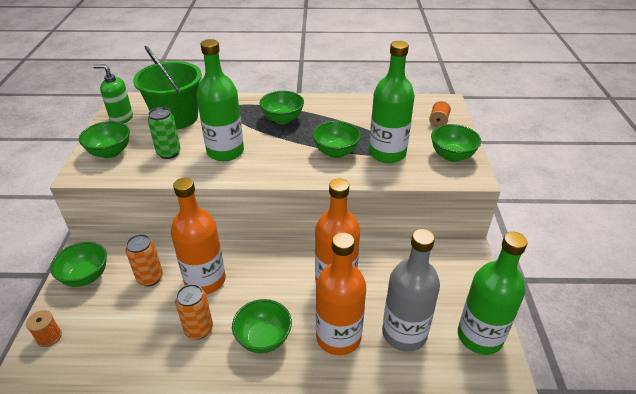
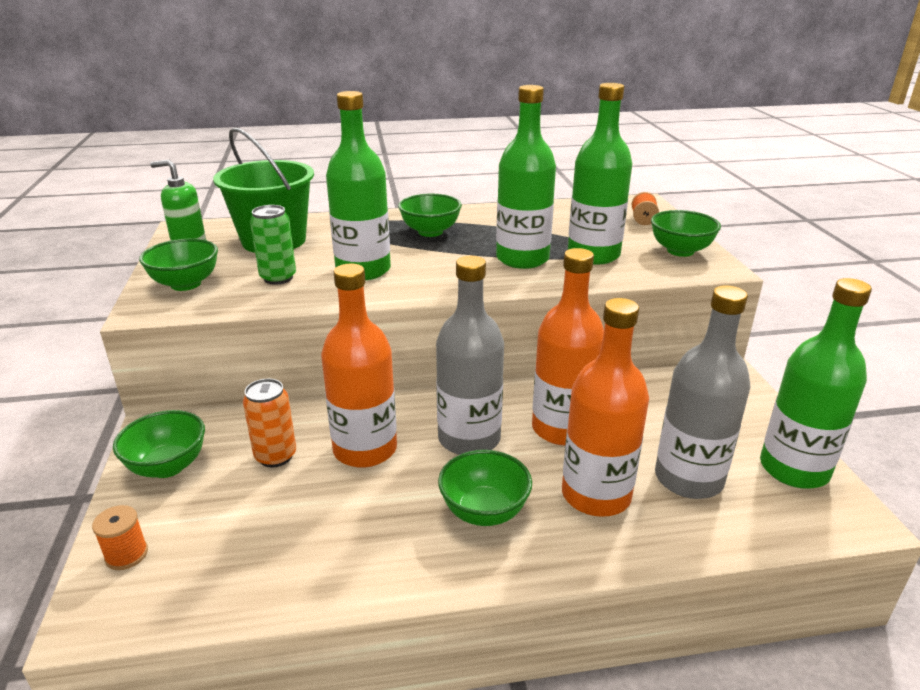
camera: 10 degrees left, 10 degrees down
(199, 329) = (377, 512): orange can -> none
(272, 281) = (469, 439): none -> grey bottle
(336, 152) = (522, 259): green bowl -> green bottle

